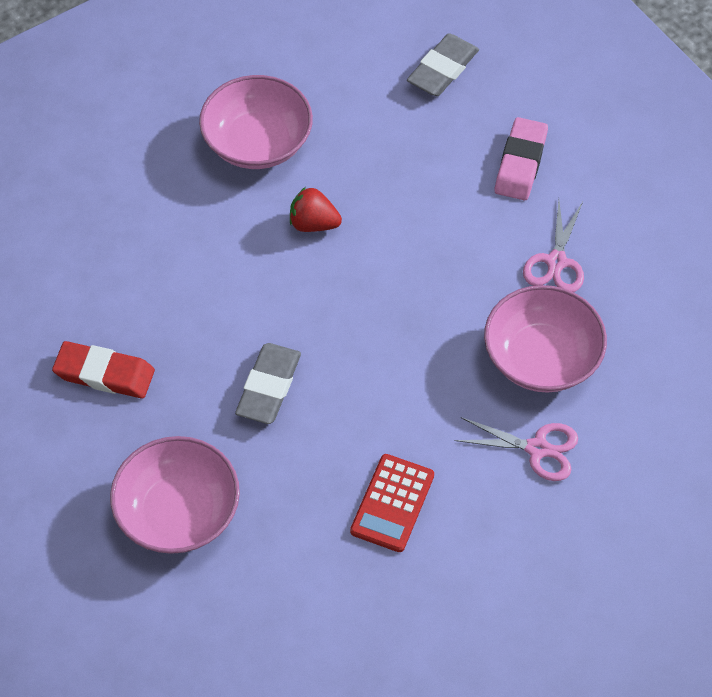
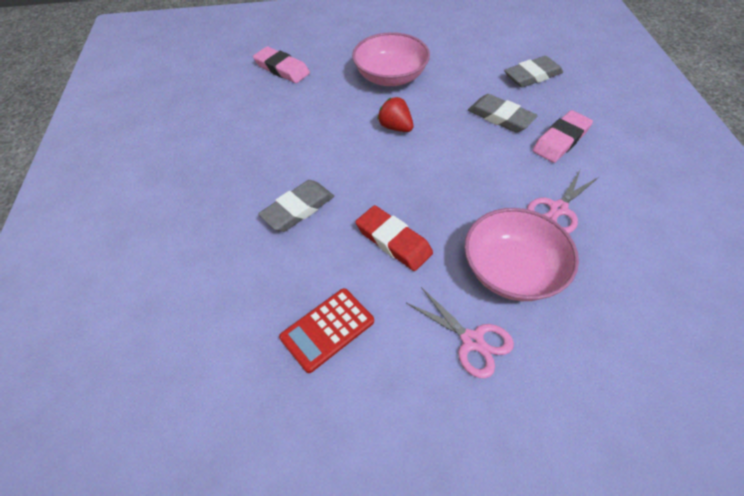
camera: 30 degrees right, 5 degrees down
(94, 187) = (282, 69): none -> pink eraser
(104, 374) = (206, 161): red eraser -> red eraser (393, 241)
(178, 512) = (176, 264): pink bowl -> none
(434, 155) = (500, 117): none -> grey eraser

